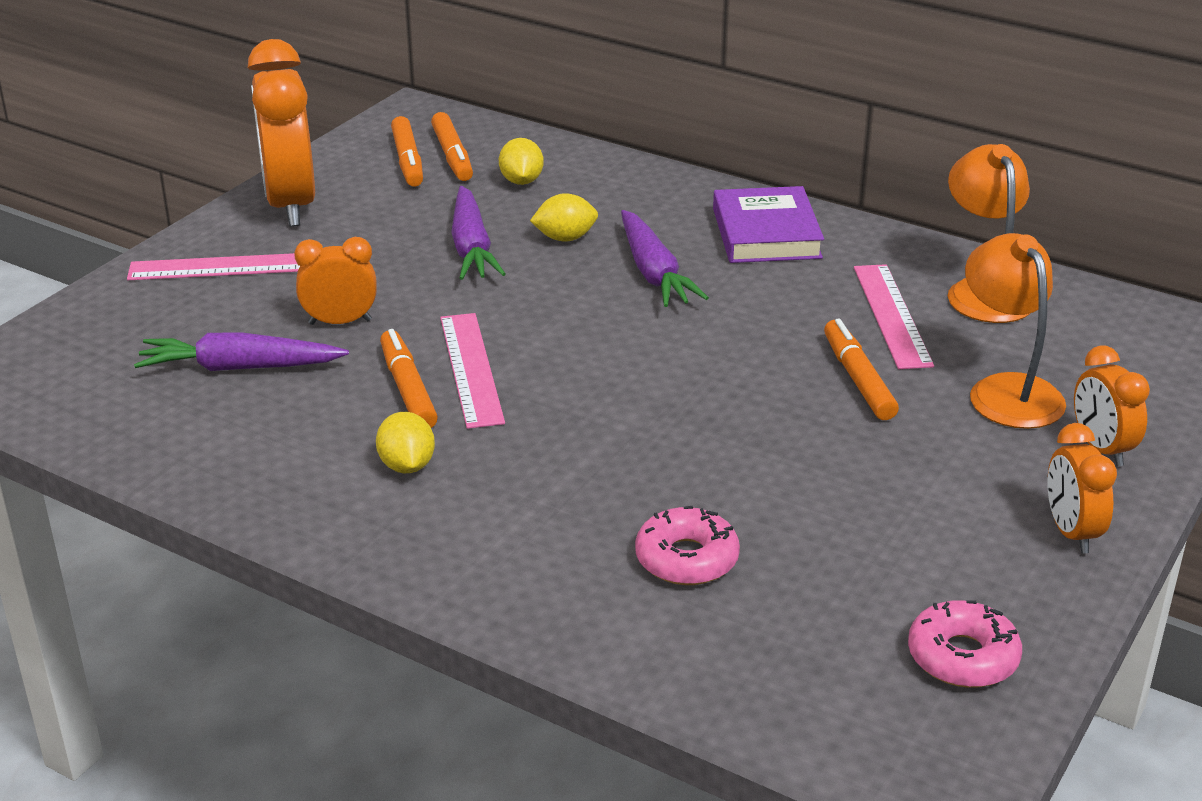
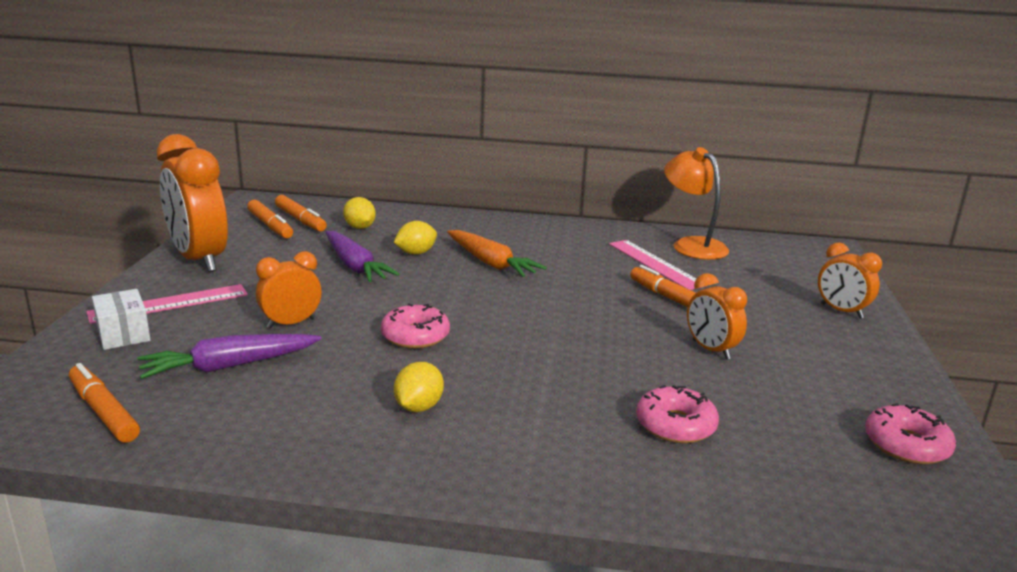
camera: 25 degrees left, 10 degrees down
(154, 301) = (123, 334): none -> white box
(407, 389) = (378, 357): orange marker -> orange marker (103, 412)
(407, 466) = (418, 407): yellow lemon -> yellow lemon turned 60 degrees clockwise
(471, 369) = (415, 336): pink ruler -> pink donut
(654, 273) = (491, 263): purple carrot -> orange carrot
(766, 233) = (540, 234): purple book -> none
(1007, 390) = (759, 291): orange lamp -> none
(1071, 532) = (878, 358): orange clock -> orange clock (711, 350)

